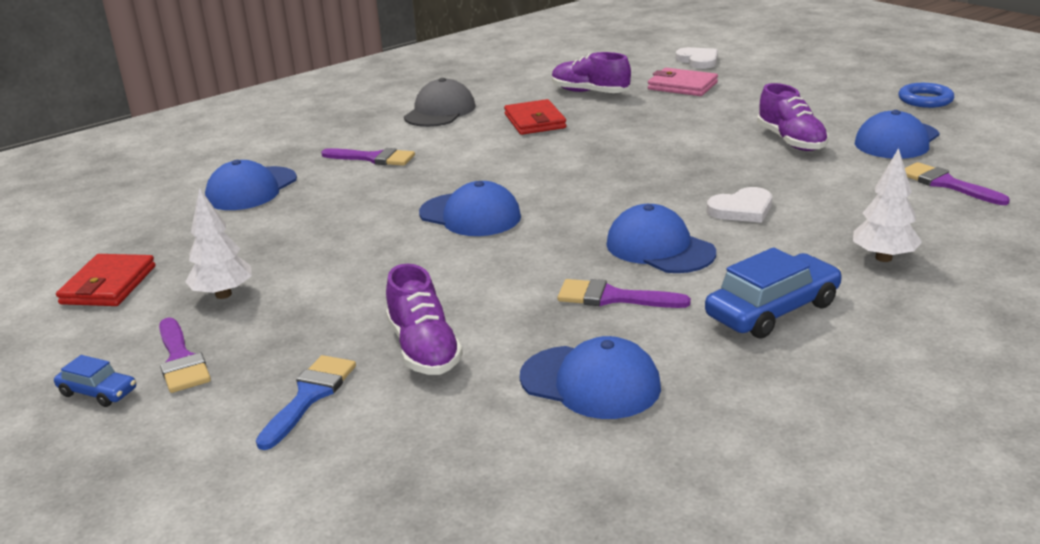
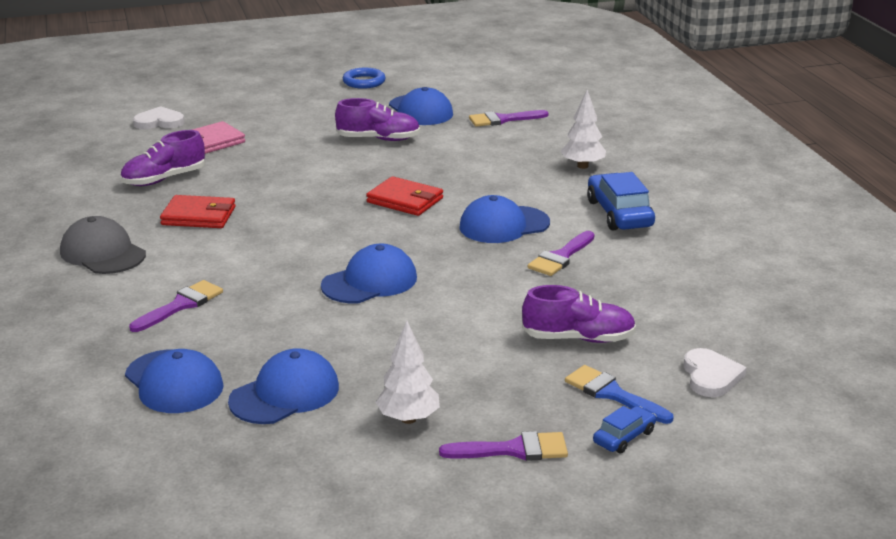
camera: 70 degrees left, 0 degrees up
(98, 392) = (538, 496): blue car -> blue car (624, 437)
(109, 285) = (325, 485): red wallet -> red wallet (405, 200)
(590, 382) = (664, 288): blue cap -> blue cap (285, 394)
(742, 209) = (472, 185): white heart -> white heart (711, 376)

